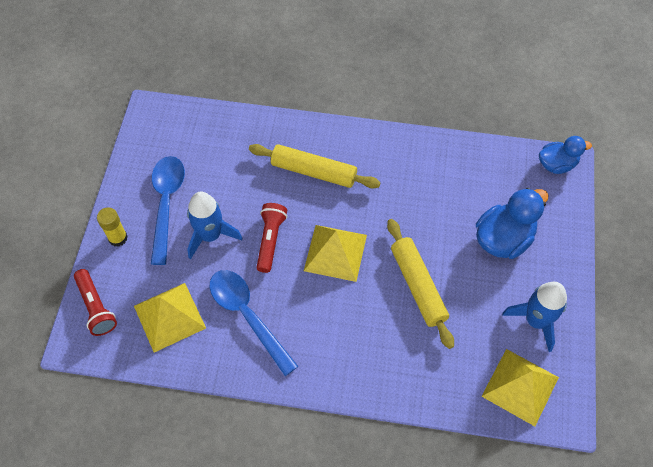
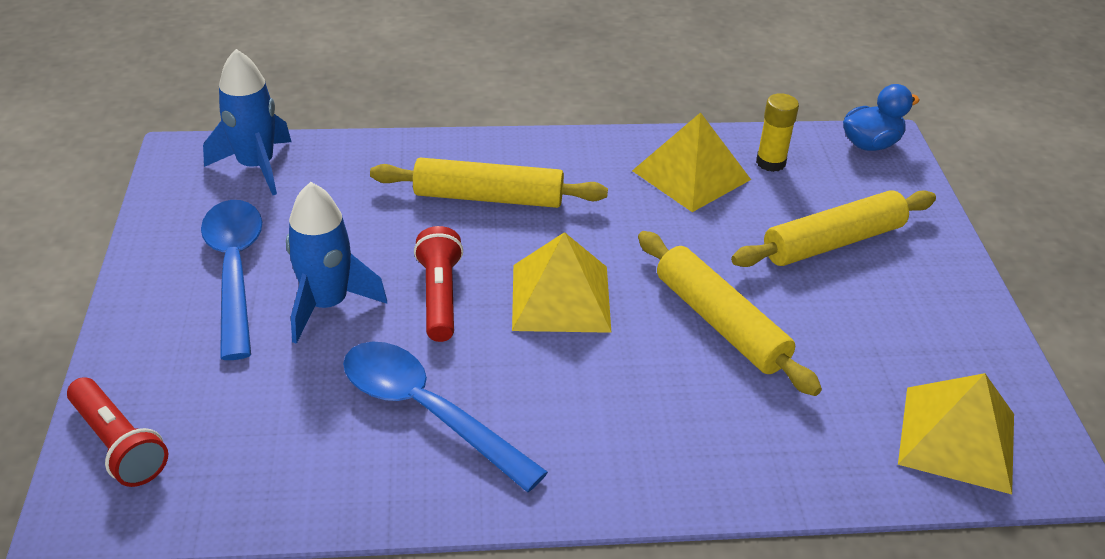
camera: 15 degrees left, 20 degrees down
(118, 238) = (148, 332): yellow glue stick -> yellow glue stick (770, 162)
(169, 317) = (273, 436): yellow pyramid -> yellow pyramid (691, 175)
(503, 239) = (833, 242): blue duck -> yellow rolling pin
(535, 321) = (936, 341): blue rocket -> blue rocket (256, 166)

